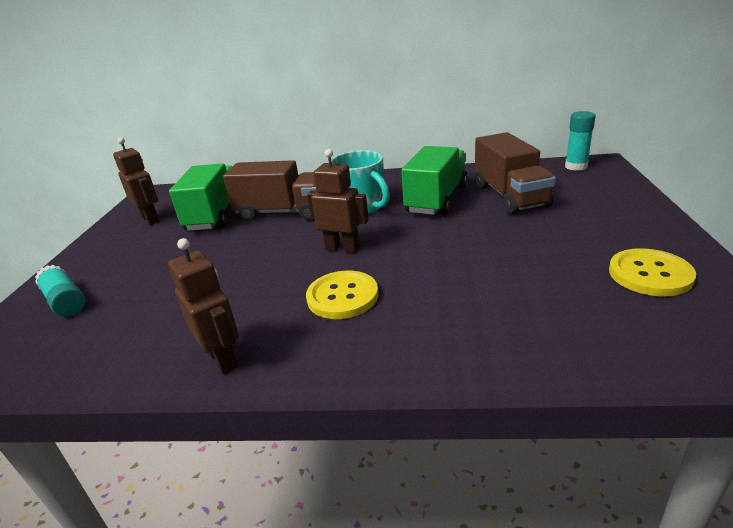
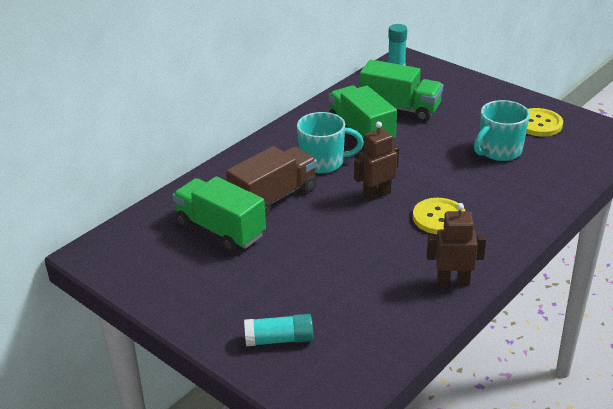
camera: 55 degrees left, 5 degrees up
(150, 219) = (168, 266): brown robot -> none
(510, 196) = (400, 108): brown truck -> green truck
(535, 275) = (499, 151): none -> turquoise mug

